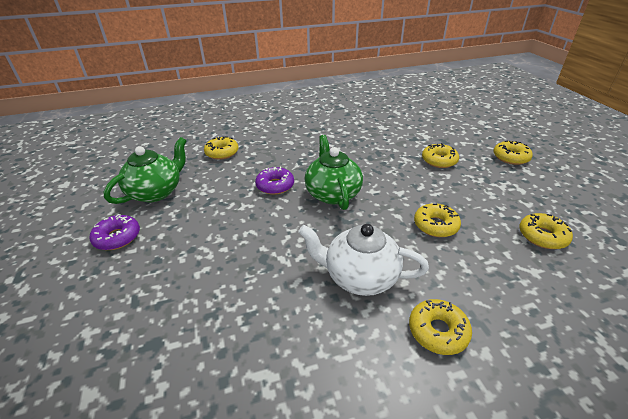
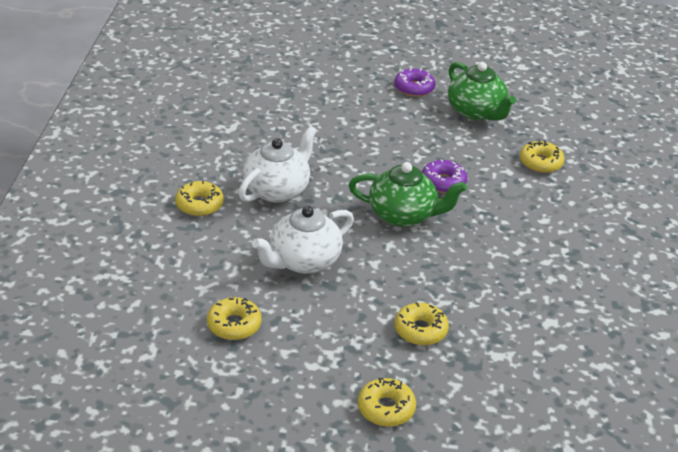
camera: 110 degrees right, 0 degrees up
(435, 225) = (303, 261): yellow donut -> white teapot

